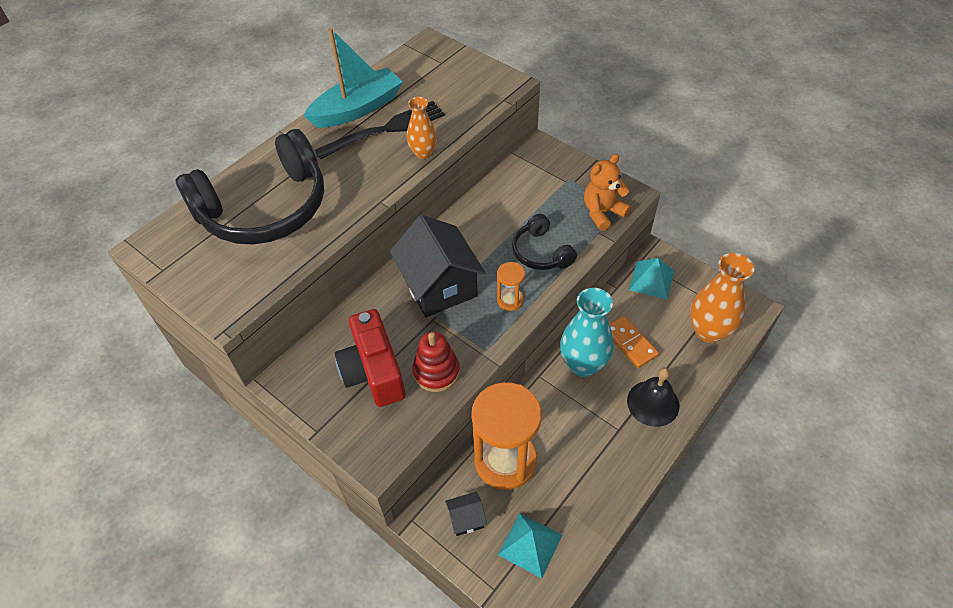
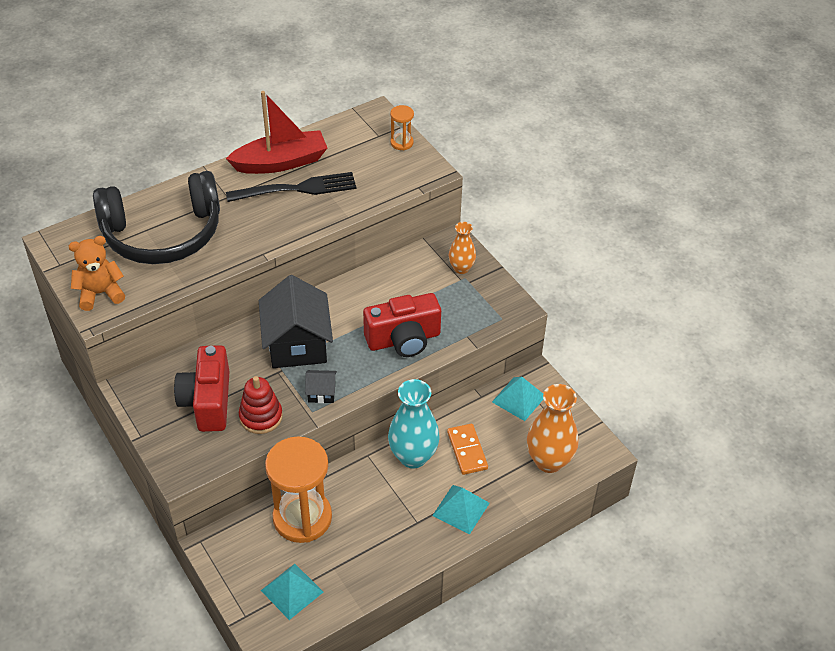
camera: 15 degrees right, 5 degrees down
(357, 109) = (281, 162): turquoise boat -> red boat
(423, 153) = (320, 219): orange vase -> orange vase (461, 268)
(466, 519) = (247, 554): black house -> black house (321, 393)
(510, 300) = (354, 374): orange hourglass -> orange hourglass (402, 143)
(541, 252) = (403, 339): black headphones -> red camera
(602, 212) = (480, 318): orange teddy bear -> orange teddy bear (100, 293)
(653, 403) = (461, 509): black bell -> turquoise pyramid

